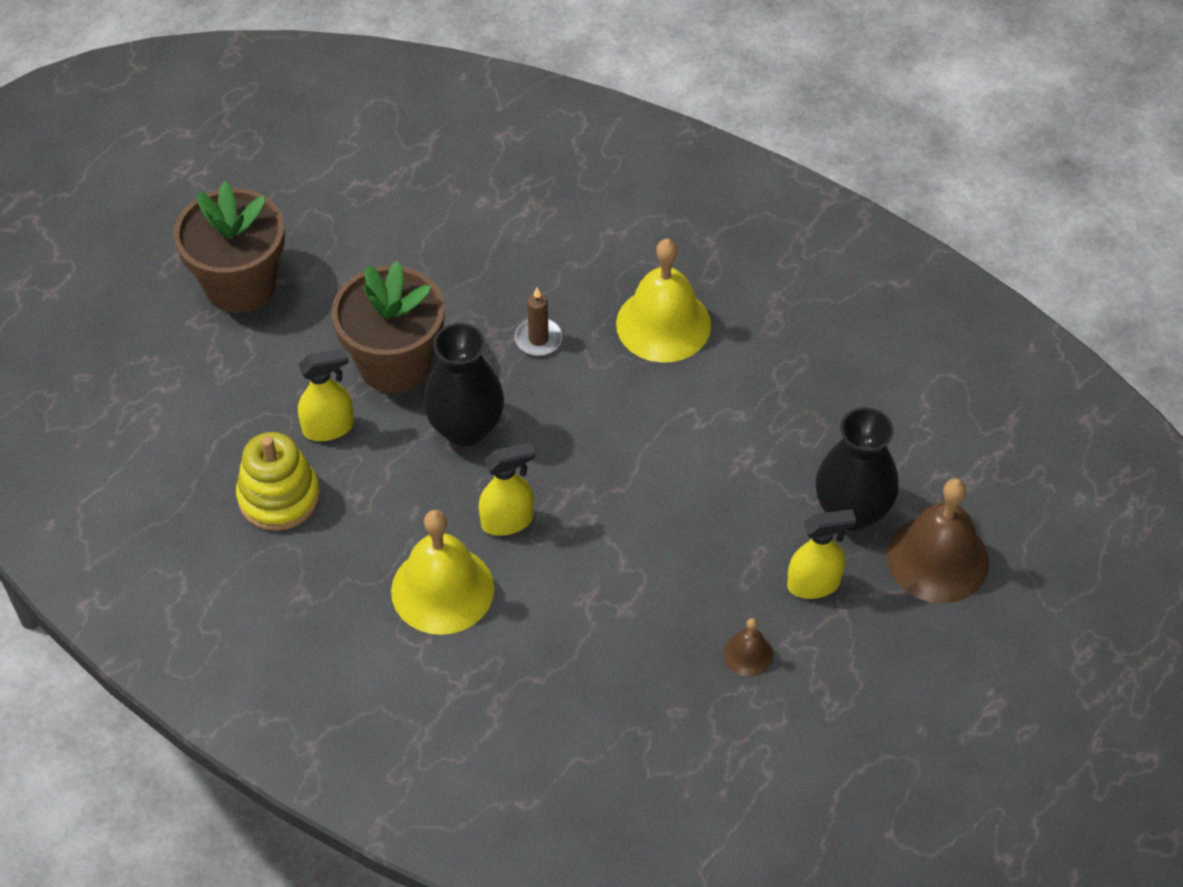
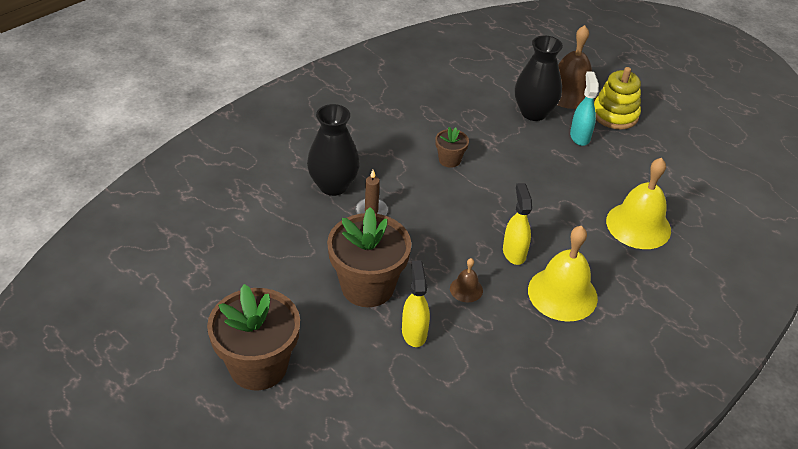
camera: 80 degrees left, 10 degrees down
(279, 497) = (469, 371): yellow stacking toy -> yellow stacking toy (615, 115)
(466, 428) = (434, 259): black vase -> black vase (333, 185)
(663, 324) = (379, 155): yellow bell -> yellow bell (638, 225)
(684, 413) = (449, 160): none -> brown flower pot
(748, 654) = (623, 170): brown bell -> brown bell (466, 289)
(814, 584) = (579, 136): yellow spray bottle -> turquoise spray bottle

